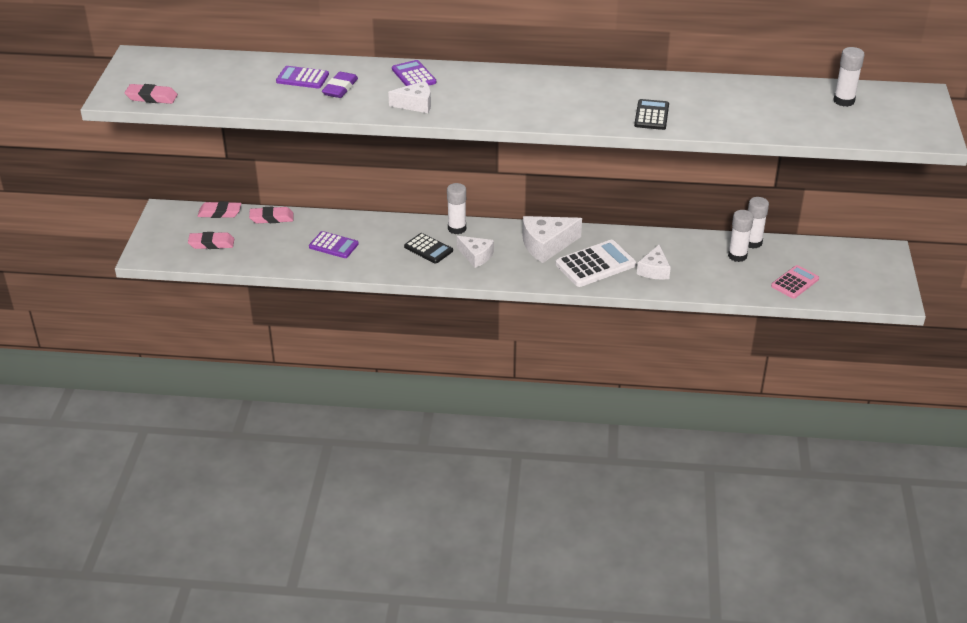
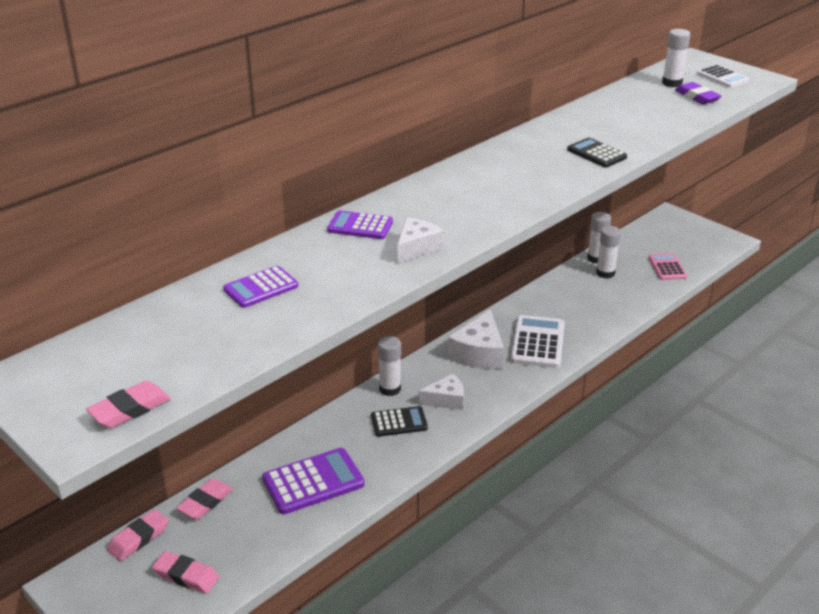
camera: 50 degrees left, 5 degrees down
(211, 244) = (186, 576): pink eraser -> pink eraser turned 75 degrees clockwise
(333, 245) = (313, 482): purple calculator -> purple calculator, size x1.59
(340, 88) = (319, 275): purple eraser -> purple eraser (697, 97)
(654, 270) = (580, 319): white cheese -> none
(900, 119) = (722, 77): none -> white calculator

